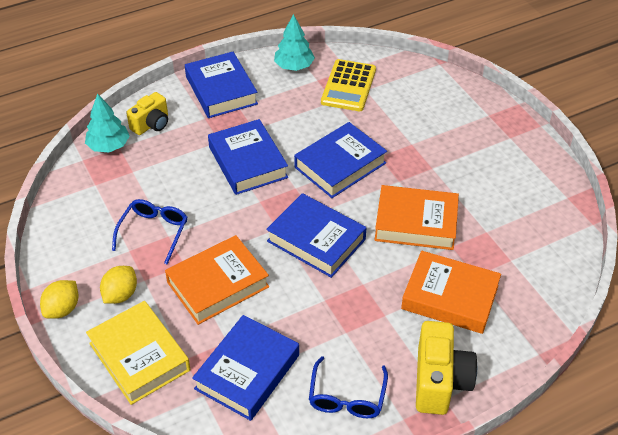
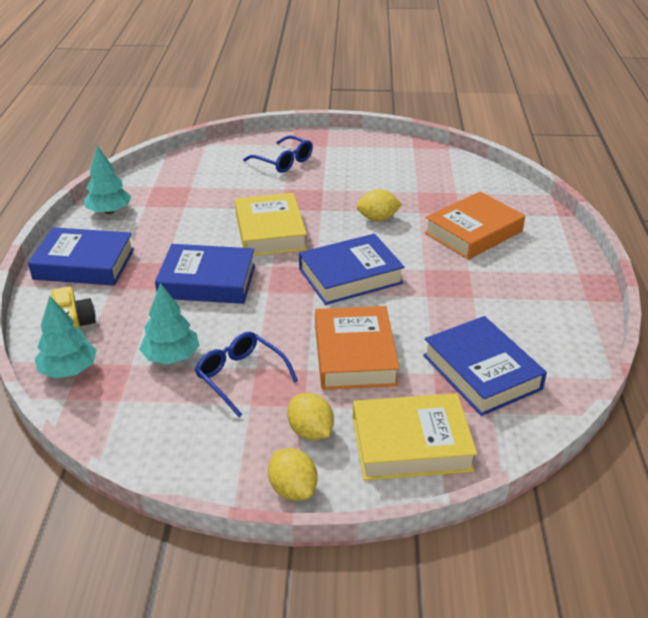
camera: 60 degrees left, 10 degrees down
(152, 187) = (171, 356): none -> turquoise tree
(340, 165) = (270, 231): blue book -> yellow book
(347, 397) = (547, 322): blue glasses -> blue glasses (283, 161)
(348, 86) = (175, 193): yellow calculator -> none
(416, 223) = (378, 219): orange book -> yellow lemon
(439, 381) = (558, 268): yellow camera -> none

